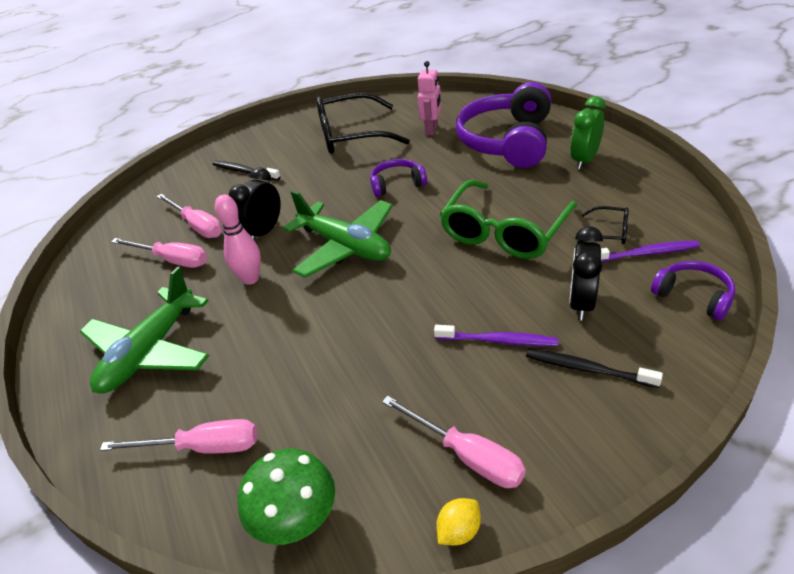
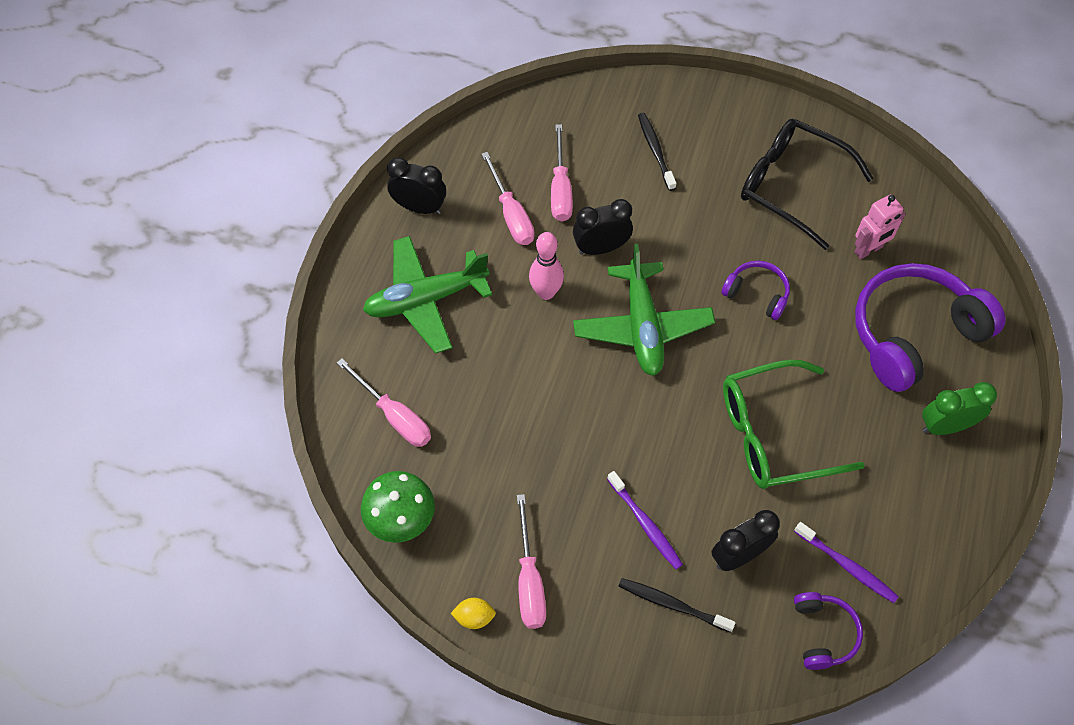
camera: 40 degrees right, 20 degrees up
(85, 305) = (419, 207): none -> black clock
(587, 369) = (672, 604): black toothbrush -> black toothbrush turned 45 degrees counterclockwise
(610, 232) = (851, 519): black glasses -> none

